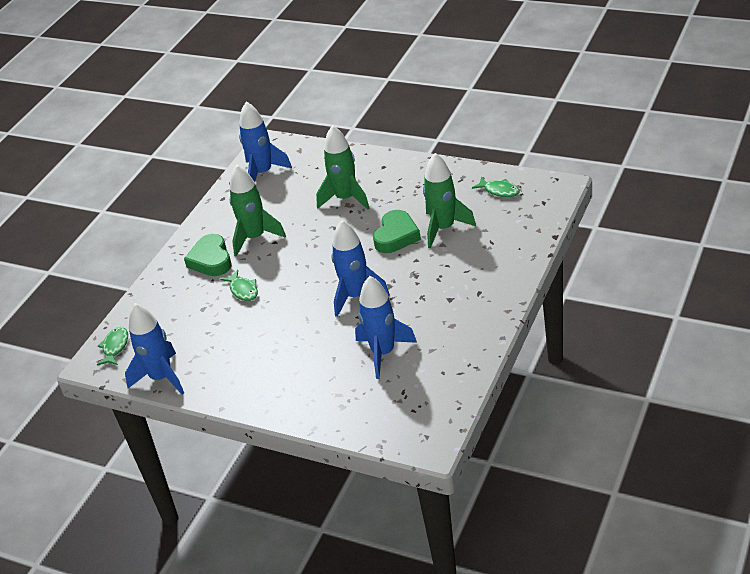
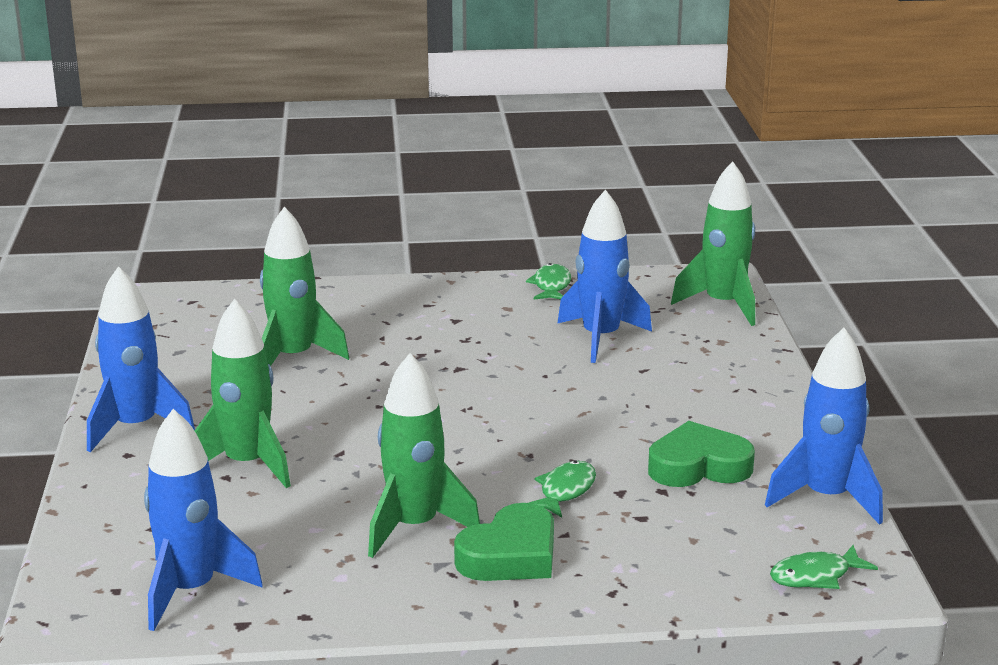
camera: 125 degrees left, 15 degrees down
(356, 296) = (501, 387): blue rocket -> blue rocket (136, 427)
(388, 427) = (723, 305): none -> green rocket
(396, 236) = (334, 391): green heart -> green heart (698, 466)
(499, 191) = (173, 337): green fish -> green fish (551, 286)

